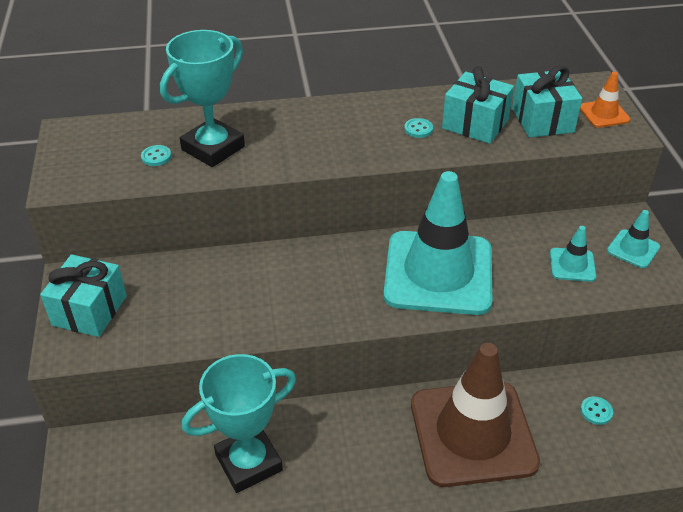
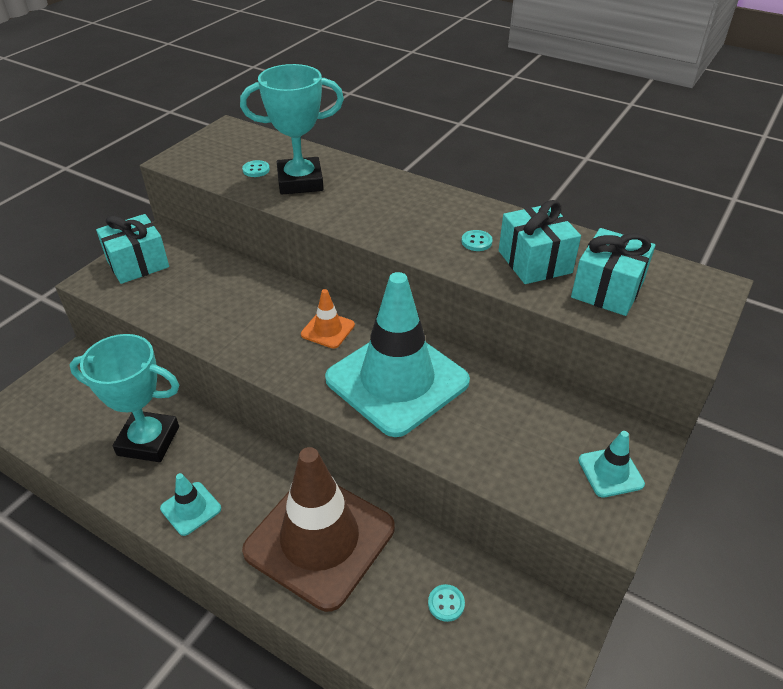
camera: 40 degrees right, 0 degrees up
(572, 265) = (527, 447): turquoise traffic cone -> turquoise traffic cone (191, 508)
(604, 114) = (684, 315): orange traffic cone -> orange traffic cone (328, 330)

